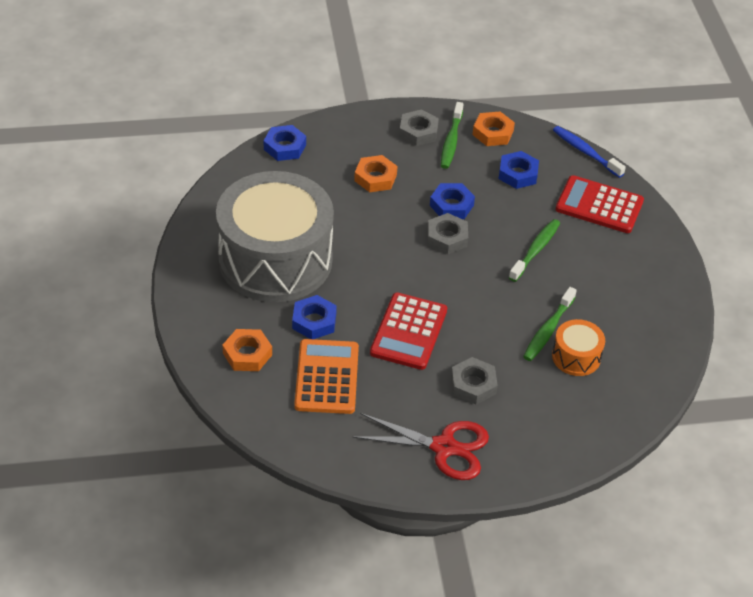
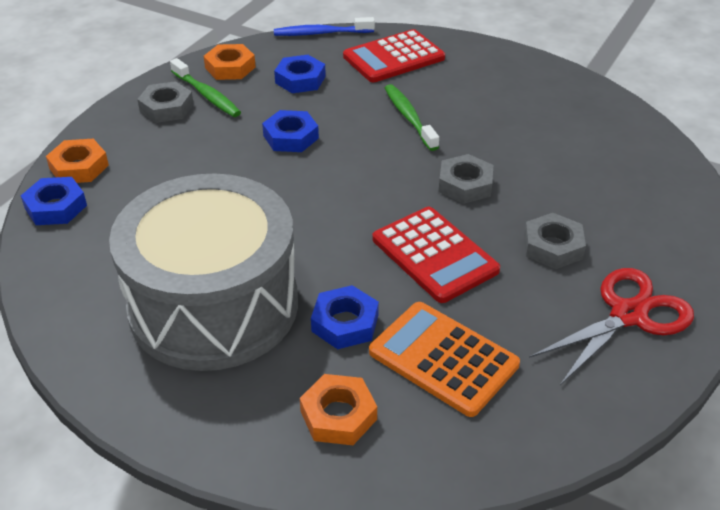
camera: 50 degrees left, 5 degrees down
(375, 178) = (189, 166): orange nut -> orange nut (79, 167)
(447, 237) = (330, 161): grey nut -> grey nut (465, 184)
(548, 330) = (521, 161): green toothbrush -> none
(576, 357) = (571, 161): orange drum -> none

